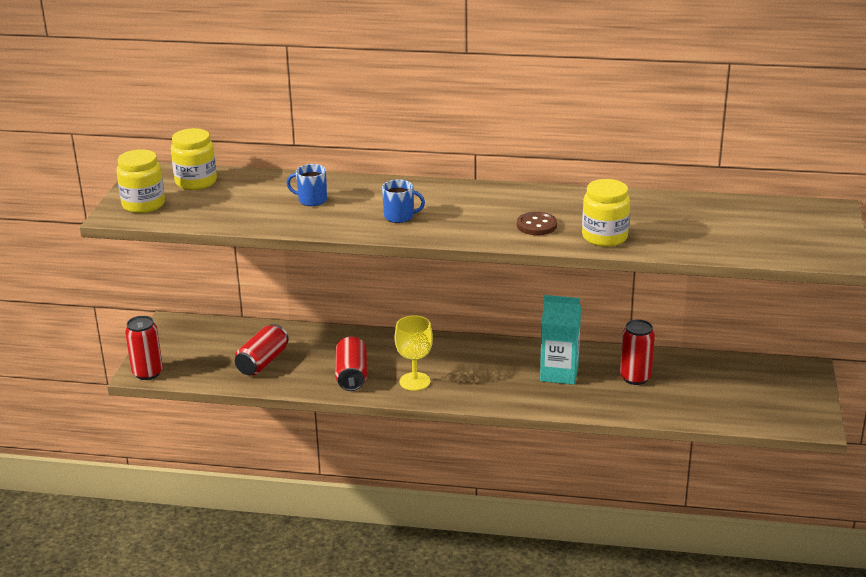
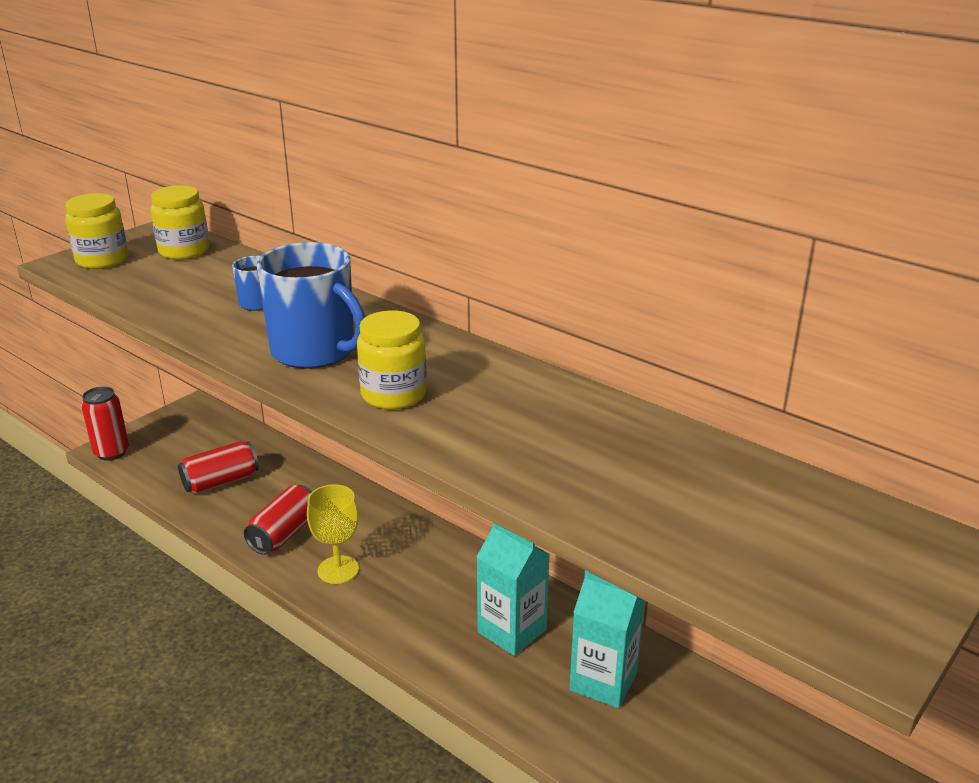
camera: 30 degrees right, 0 degrees up
(399, 217) = (315, 351): blue mug -> blue mug, size x2.07
(536, 225) = (456, 417): brown button -> none
(604, 237) = (523, 466): yellow jar -> yellow jar (393, 394)
(635, 377) = (603, 681): red can -> turquoise carton

